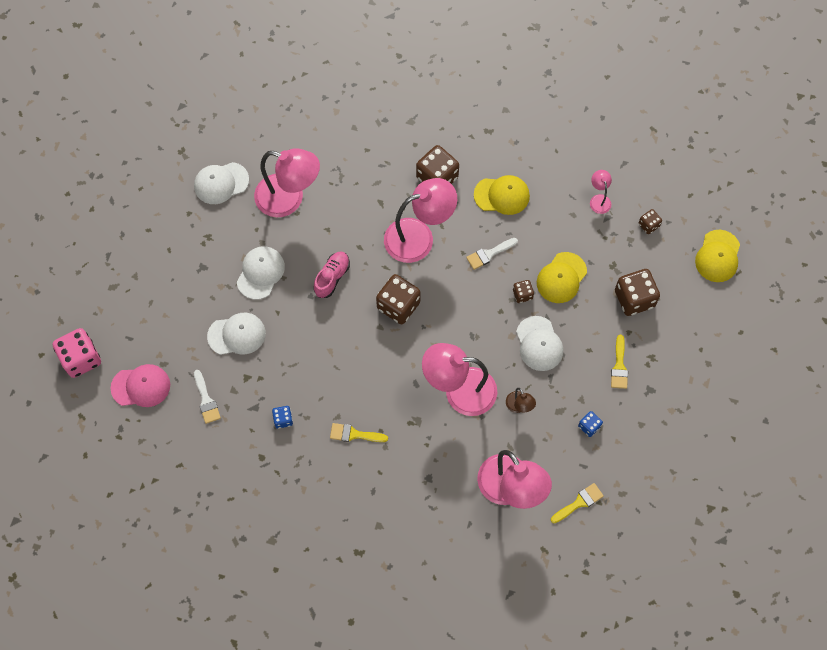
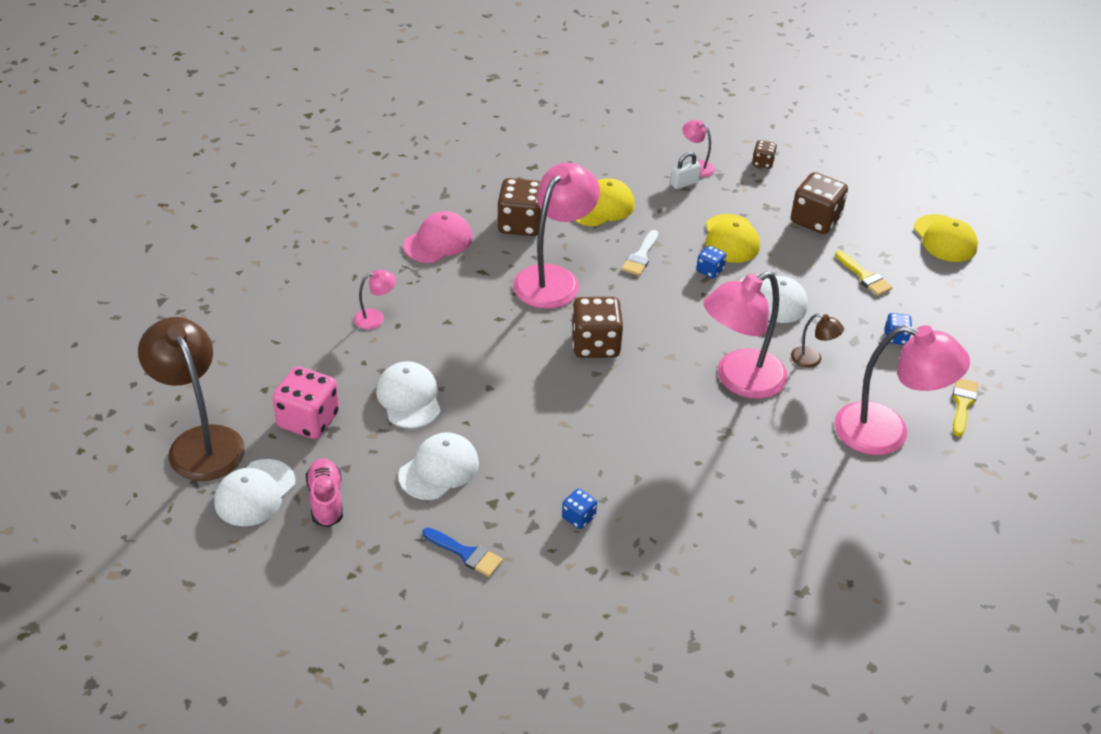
camera: 40 degrees left, 25 degrees down
(81, 358) = (256, 607): pink dice -> pink dice (308, 420)
(130, 229) = (200, 442): none -> brown lamp
(141, 386) = (367, 589): pink cap -> pink cap (438, 241)
(206, 400) = (466, 553): white brush -> blue brush
(221, 183) = (279, 343): white cap -> white cap (255, 493)
(289, 199) = (375, 318): pink lamp -> pink lamp, size x0.44
(332, 277) = (496, 359): pink shoe -> pink shoe (326, 500)
(354, 434) = (673, 483): yellow brush -> none
(522, 294) = (710, 270): brown dice -> blue dice
(576, 209) = (684, 183): none -> white padlock
(718, 256) = (848, 155): yellow cap -> yellow cap (945, 239)

